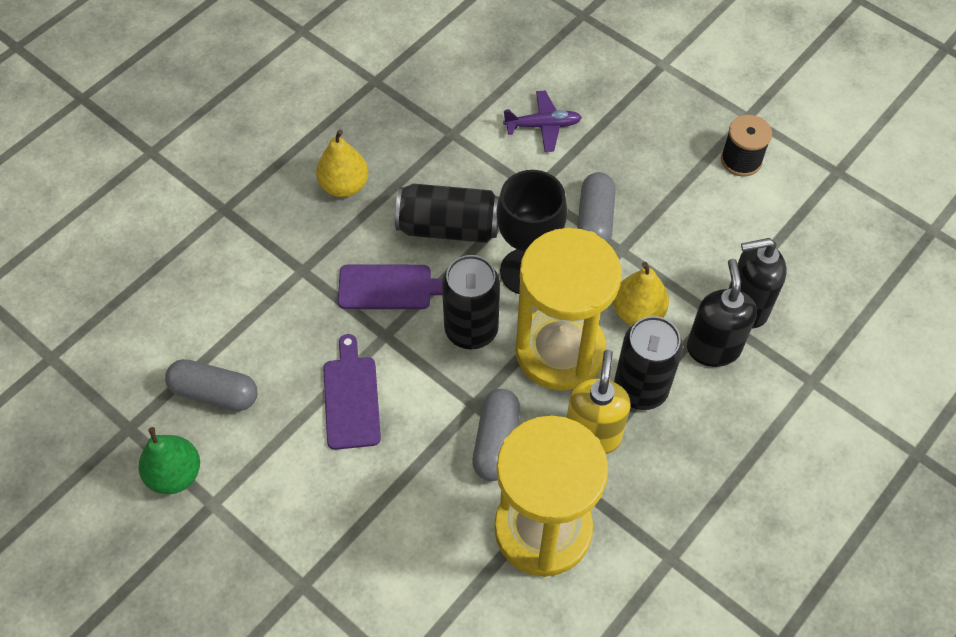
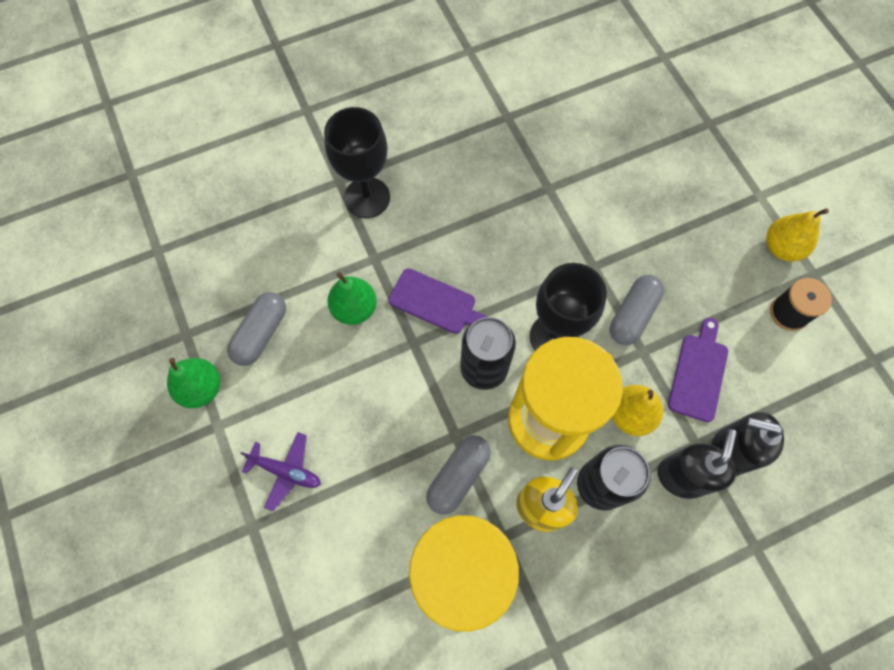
camera: 25 degrees right, 10 degrees up
(215, 393) = (261, 333): grey capsule -> grey capsule turned 75 degrees clockwise
(264, 214) = (367, 197): none -> black goblet
(305, 327) = (354, 308): none -> green pear
(344, 186) = (440, 199): yellow pear -> yellow pear (781, 248)
(351, 398) = (361, 385): purple cutting board -> purple cutting board (698, 373)
(448, 227) = (507, 270): black can -> none
(543, 126) = (628, 211): purple plane -> purple plane (286, 471)

